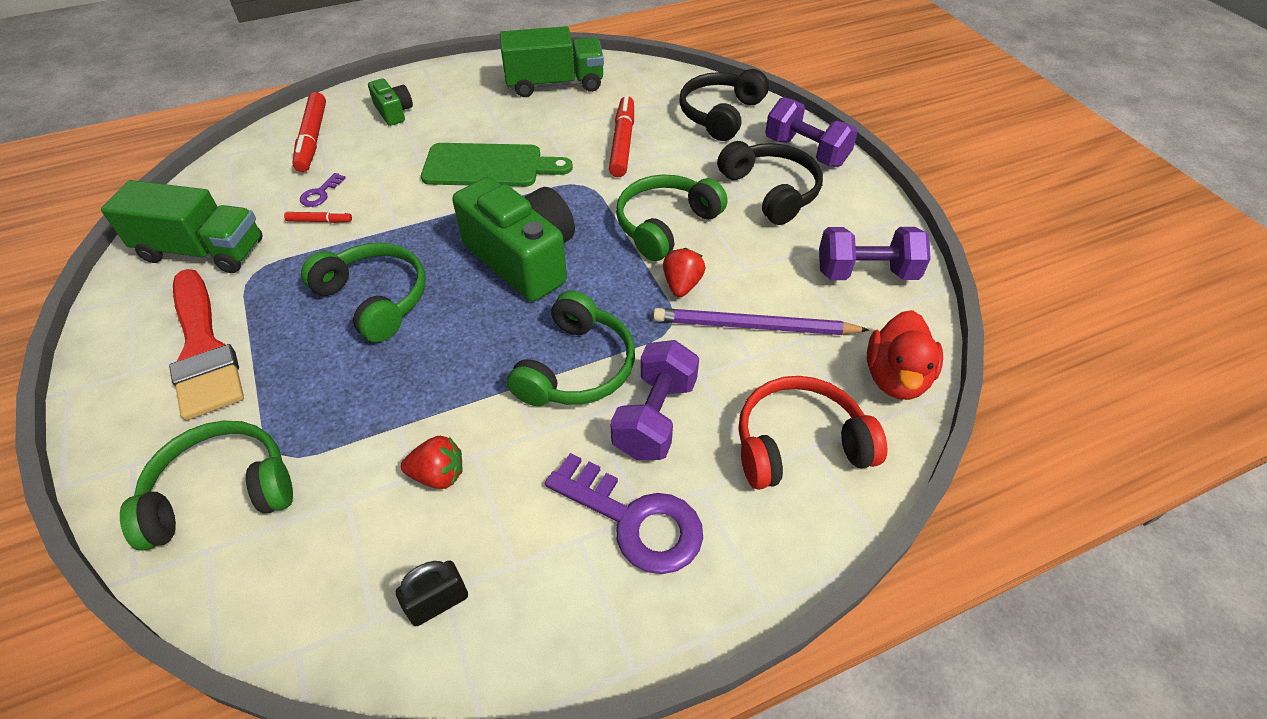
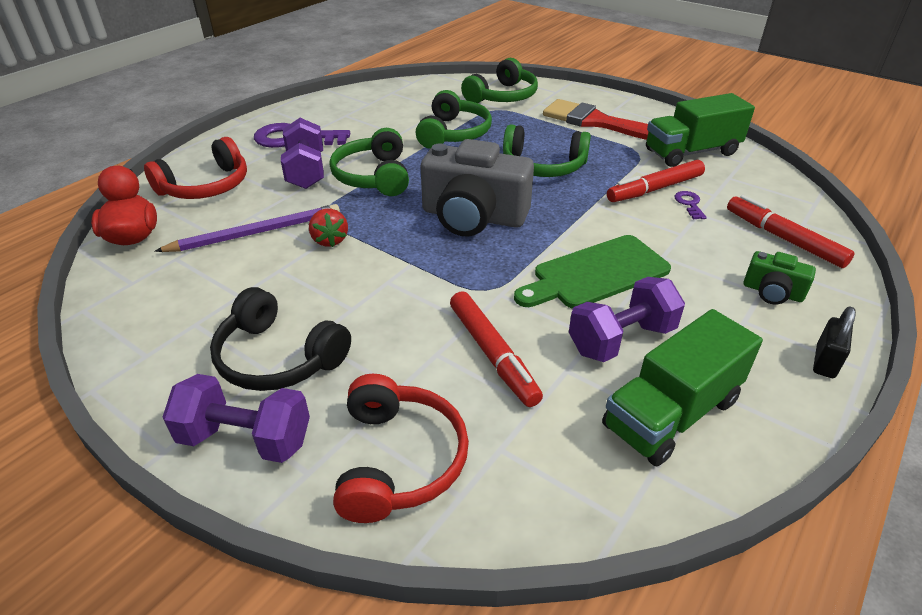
camera: 150 degrees right, 10 degrees down
(319, 221) = (655, 189): red marker -> red marker, size x2.02
(438, 475) = (409, 124): red strawberry -> none
(438, 603) = (369, 101): black padlock -> black padlock (825, 362)
(523, 258) = (473, 217): green camera -> grey camera
(665, 225) = (375, 280): green headphones -> green headphones (453, 133)
(720, 114) = (399, 460): black headphones -> red headphones
(866, 273) = (156, 304): purple dumbbell -> purple dumbbell (621, 339)

